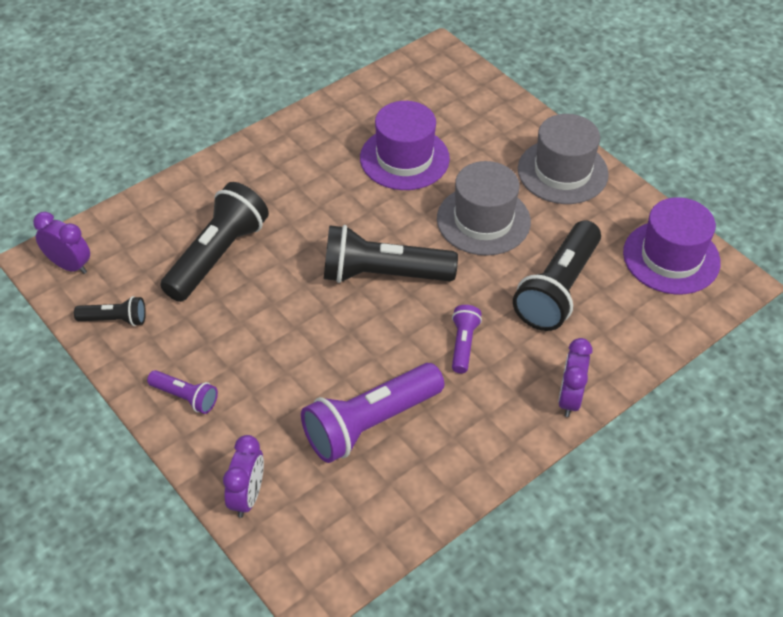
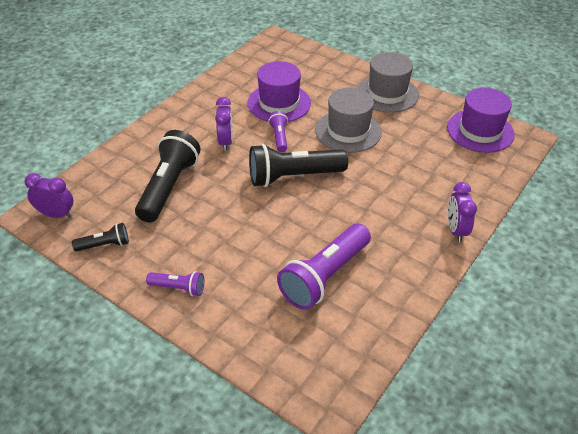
camera: 15 degrees left, 5 degrees down
(247, 496) = (253, 349): purple clock -> purple clock (225, 142)
(463, 344) = (368, 210): purple flashlight -> purple flashlight (279, 137)
(558, 289) = (416, 163): black flashlight -> none

